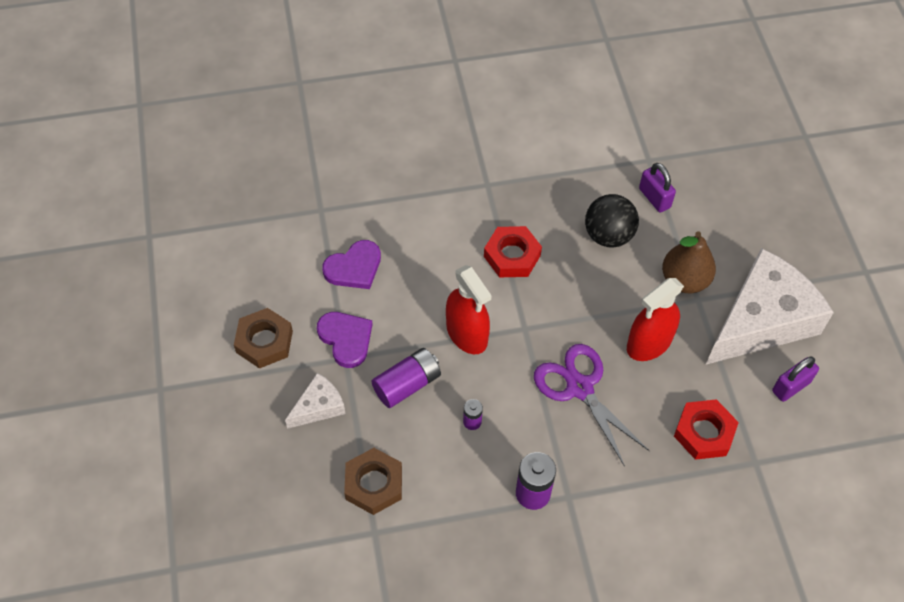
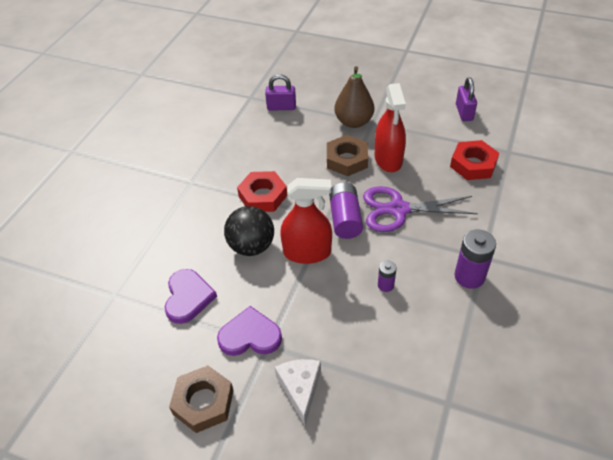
camera: 55 degrees left, 10 degrees down
(374, 484) = (402, 381): brown nut -> brown nut (347, 160)
(407, 384) = (324, 312): purple battery -> purple battery (345, 219)
(608, 235) = (290, 140): black ball -> black ball (251, 246)
(762, 320) = (408, 103): white cheese -> none

